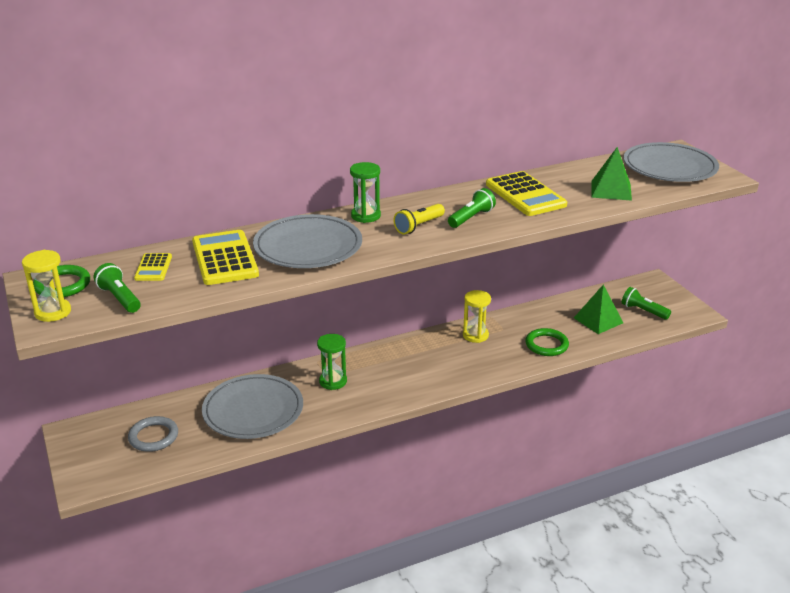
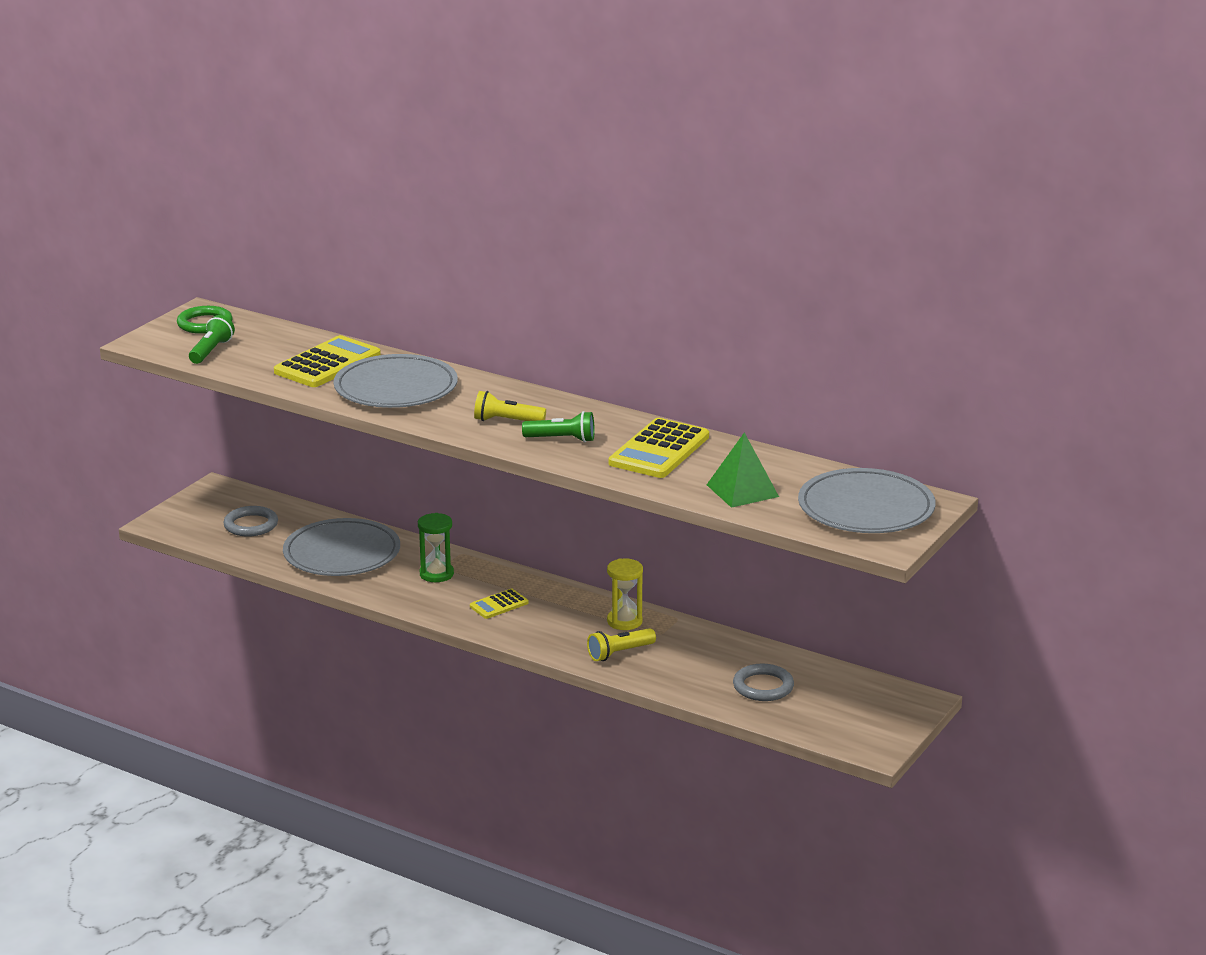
camera: 55 degrees right, 5 degrees down
(53, 312) = (162, 337): yellow hourglass -> none
(153, 268) = (275, 344): yellow calculator -> yellow calculator (499, 605)
(365, 216) = (494, 392): green hourglass -> none
(512, 352) = (619, 653): none -> yellow flashlight
(546, 345) = (662, 669): green ring -> none
(598, 320) = (763, 686): green pyramid -> grey ring
(643, 311) = (828, 711): green flashlight -> none

